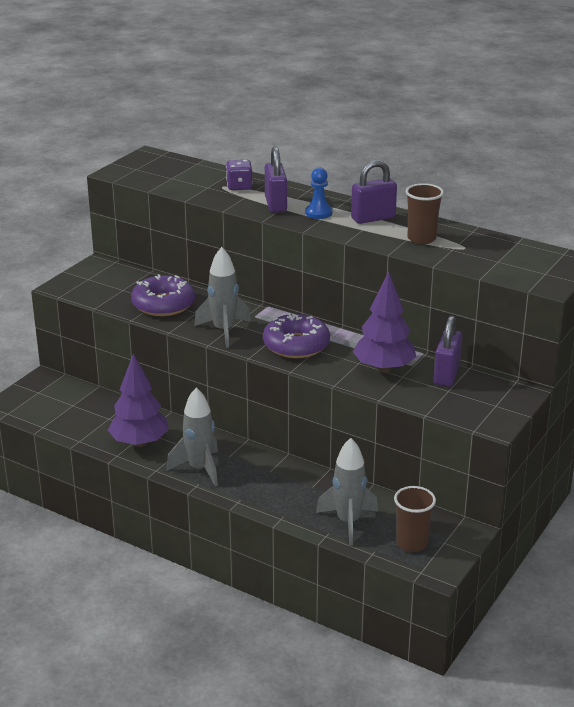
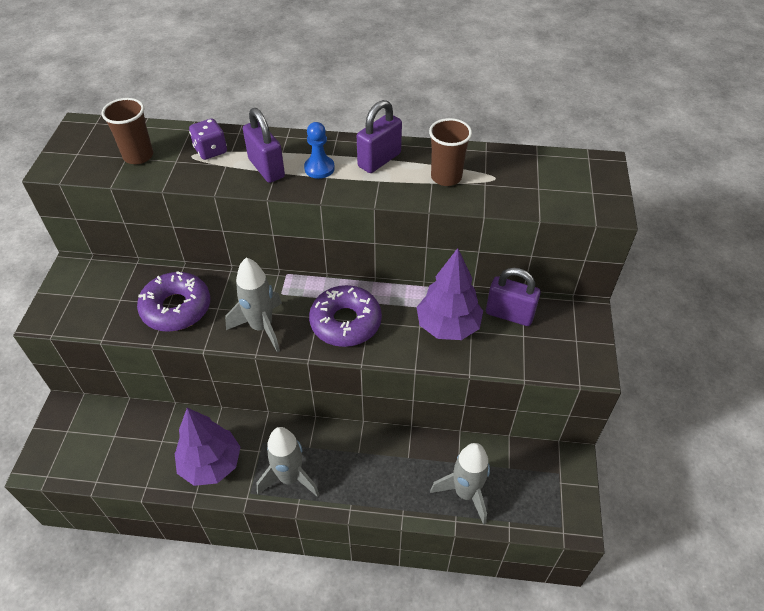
camera: 25 degrees left, 20 degrees up
(412, 543) = (535, 497): brown cup -> brown cup (138, 156)
(446, 375) = (509, 314): purple padlock -> purple padlock turned 60 degrees counterclockwise

